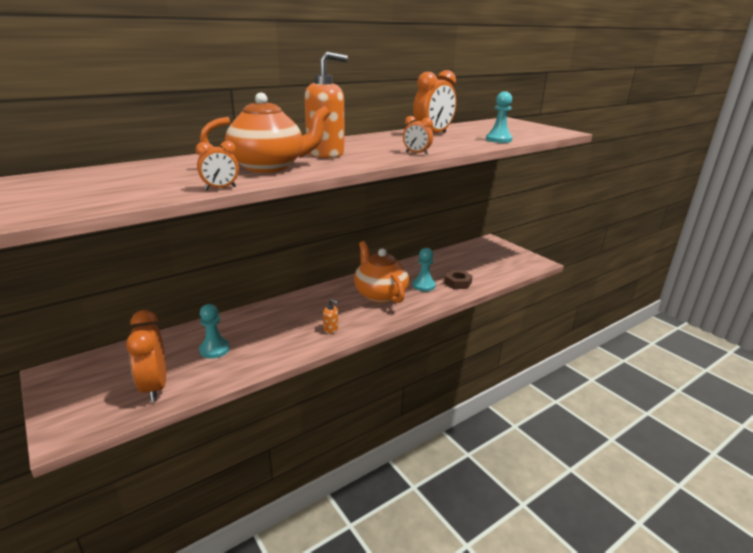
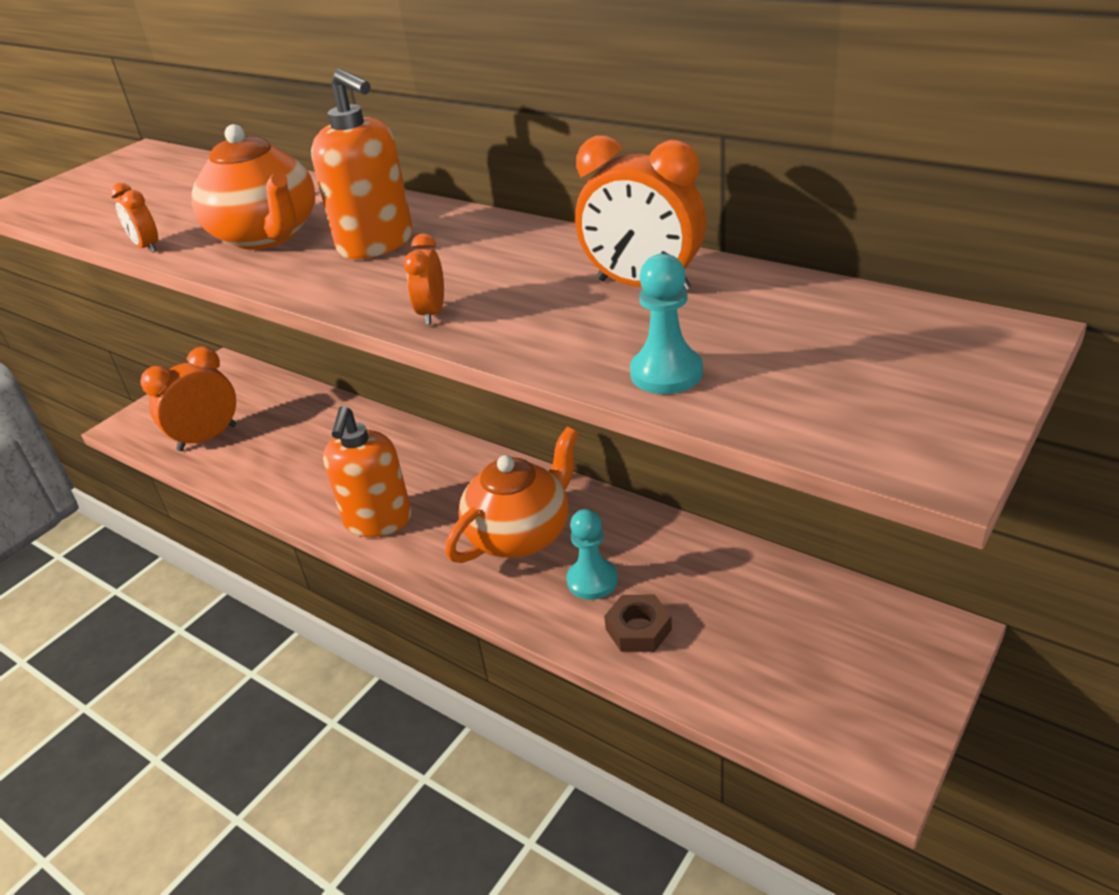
camera: 75 degrees right, 10 degrees up
(214, 349) = (292, 442): turquoise pawn -> none
(331, 329) = (378, 521): orange soap dispenser -> orange soap dispenser, size x2.39

